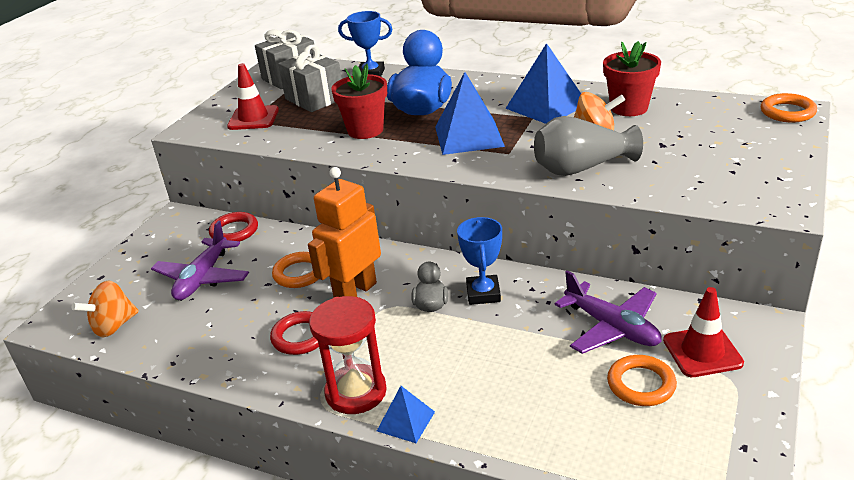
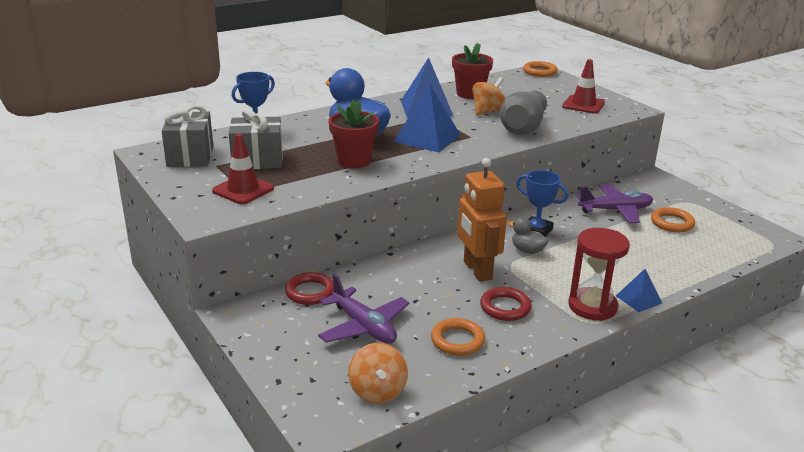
camera: 60 degrees left, 5 degrees down
(299, 273) = (420, 283): orange ring -> orange ring (457, 340)
(702, 352) = (661, 199): red traffic cone -> red traffic cone (583, 105)

